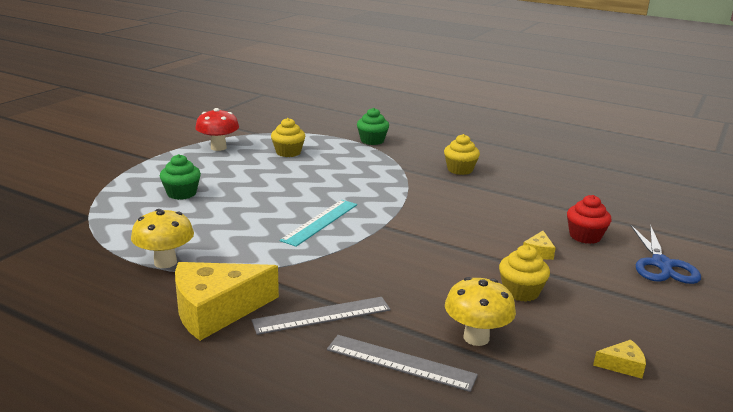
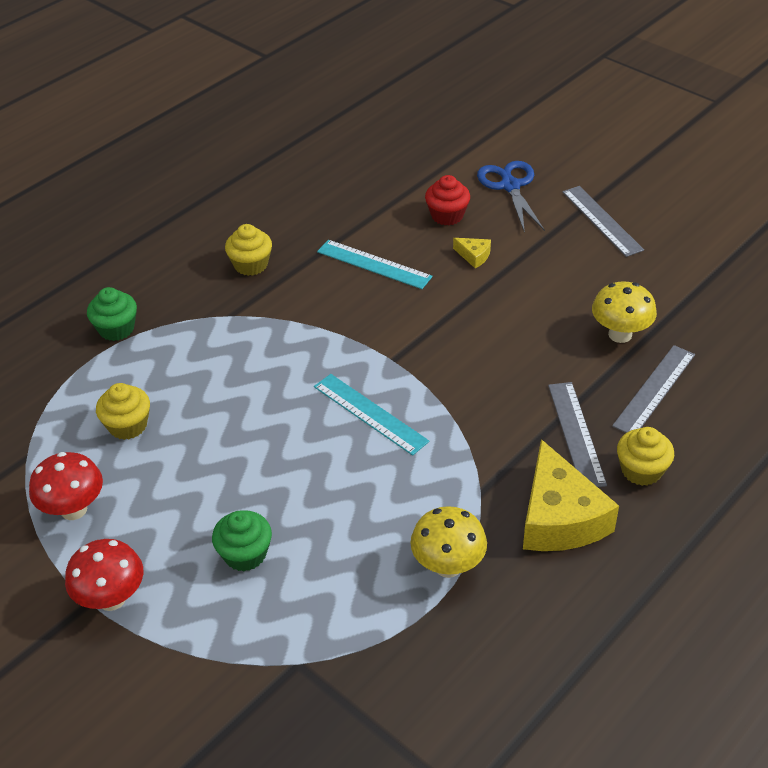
camera: 75 degrees left, 20 degrees up
(150, 163) = (111, 598): none -> red mushroom
(493, 210) = (374, 264): none -> turquoise ruler
(521, 292) = (547, 288): yellow cupcake -> yellow cupcake (641, 470)
(622, 365) = (662, 261): yellow cheese -> none
(659, 321) = (602, 220): none -> grey ruler
(661, 264) = (510, 186): blue scissors -> blue scissors turned 120 degrees counterclockwise

